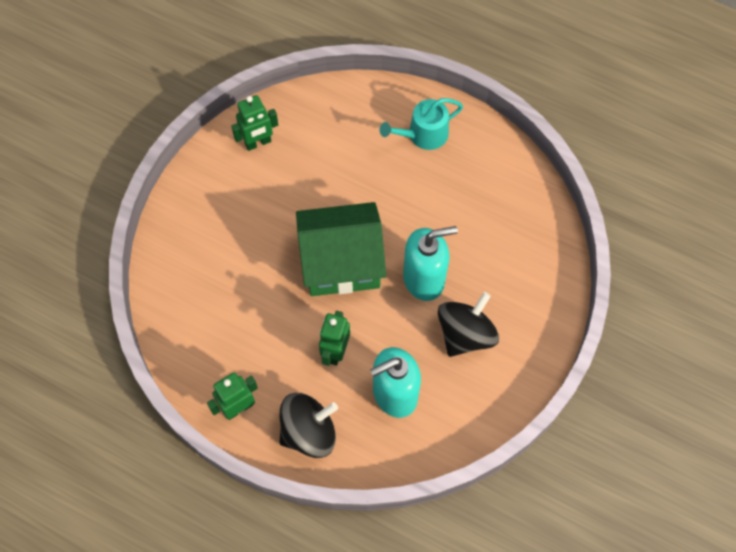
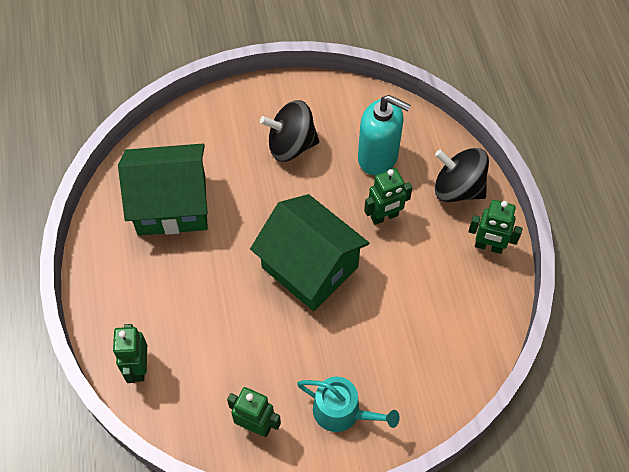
camera: 130 degrees left, 5 degrees down
(364, 103) = (138, 367): none -> green robot
(423, 135) = (134, 295): turquoise watering can -> turquoise watering can (342, 412)
(424, 279) = (271, 201): turquoise soap dispenser -> none
(481, 207) = (172, 205): none -> green house

